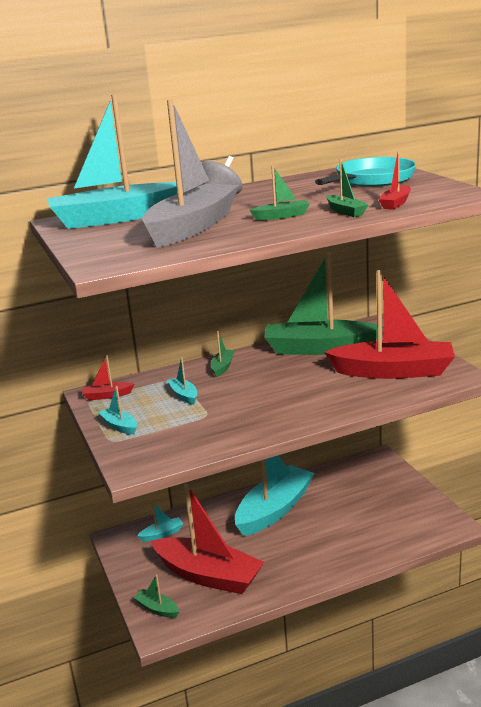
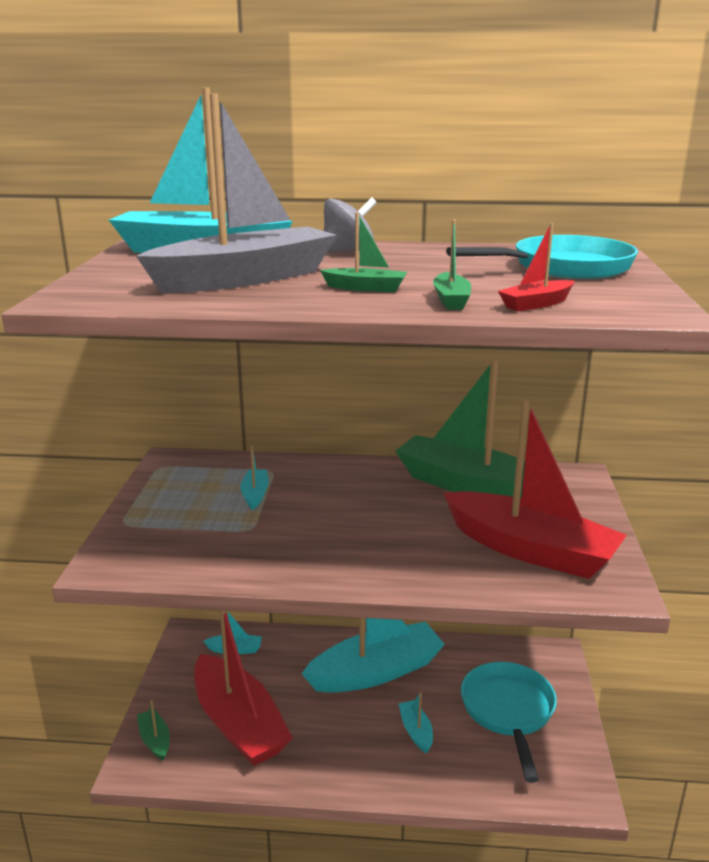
camera: 25 degrees right, 0 degrees up
(107, 396) = (182, 467): red boat -> none
(119, 426) = (151, 508): turquoise boat -> turquoise boat (416, 731)
(222, 367) = (334, 473): green boat -> none
(376, 500) = (508, 711): none -> turquoise pan

